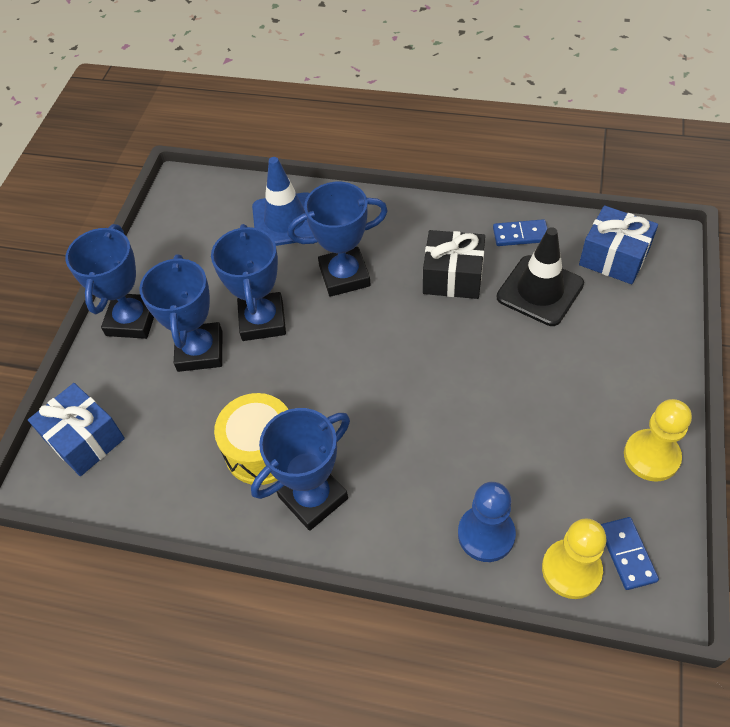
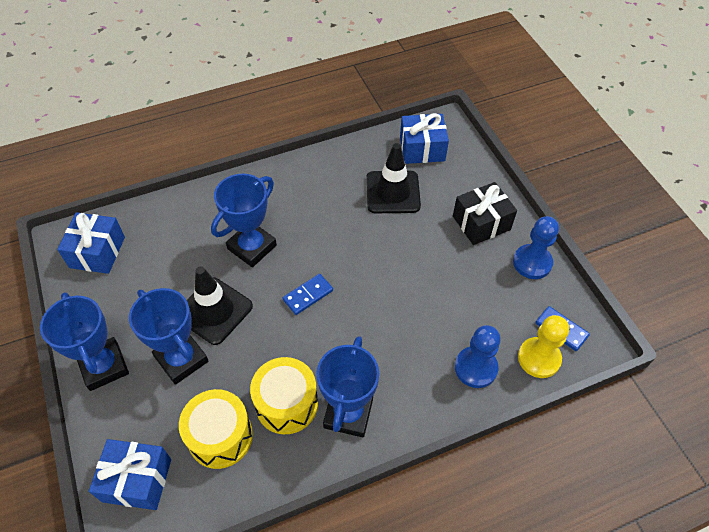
camera: 40 degrees left, 0 degrees up
(180, 444) = (220, 436): none -> yellow drum
(202, 210) = (97, 252): none -> blue gift
(262, 321) = (214, 311): blue trophy -> black traffic cone
(285, 220) = (174, 228): blue traffic cone -> none
(453, 277) = (329, 210): black gift -> black gift (481, 223)
(520, 235) = (353, 160): blue domino -> blue domino (308, 295)
(651, 456) = (532, 263): yellow pawn -> blue pawn

